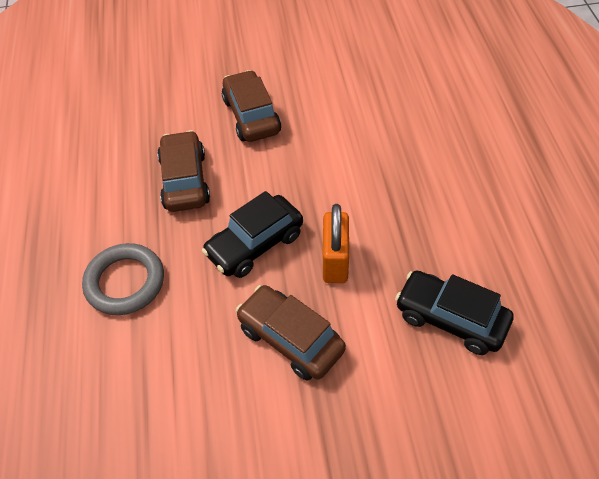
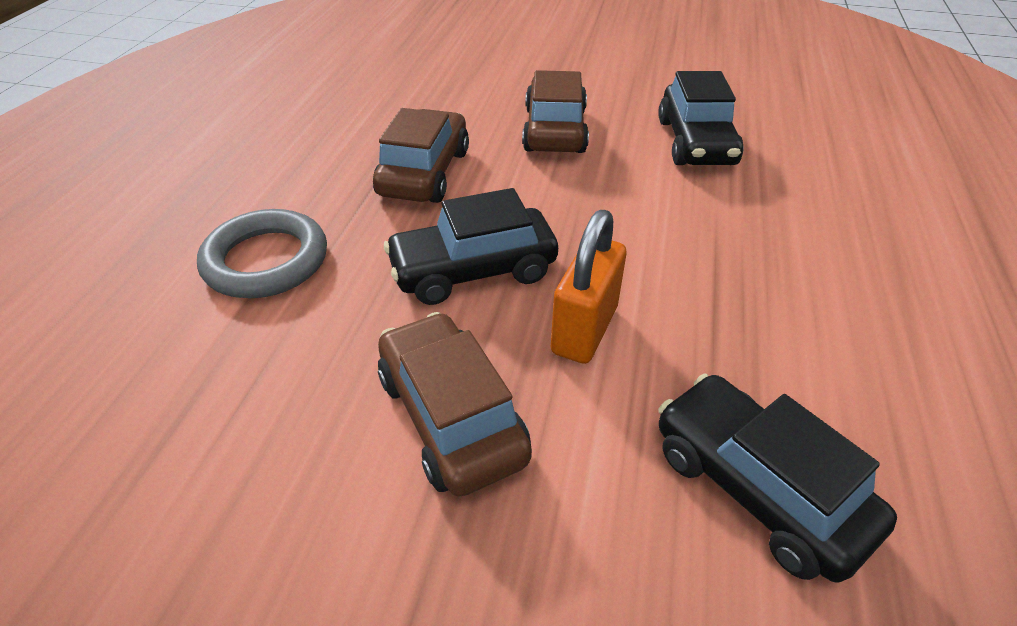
camera: 20 degrees right, 10 degrees down
(344, 99) = (695, 142): none -> black car

